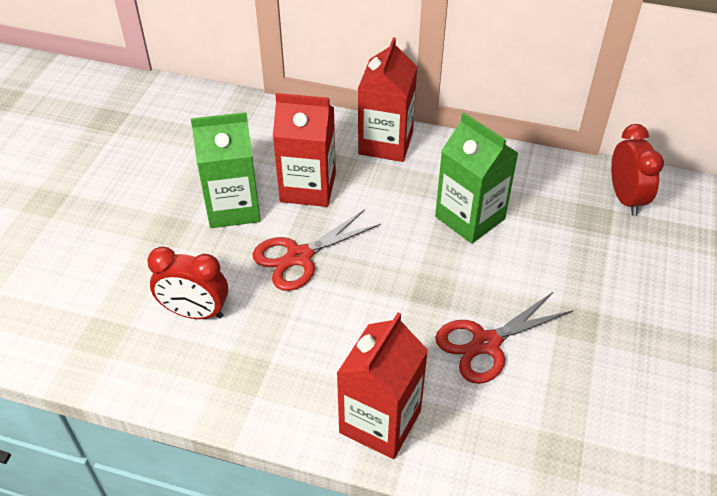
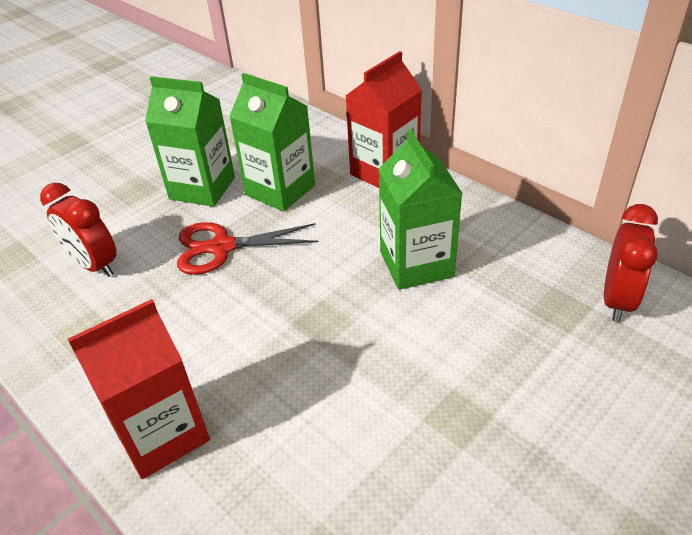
camera: 30 degrees right, 5 degrees down
(308, 187) = (280, 190): red carton -> green carton
(486, 343) = (334, 398): red scissors -> none

